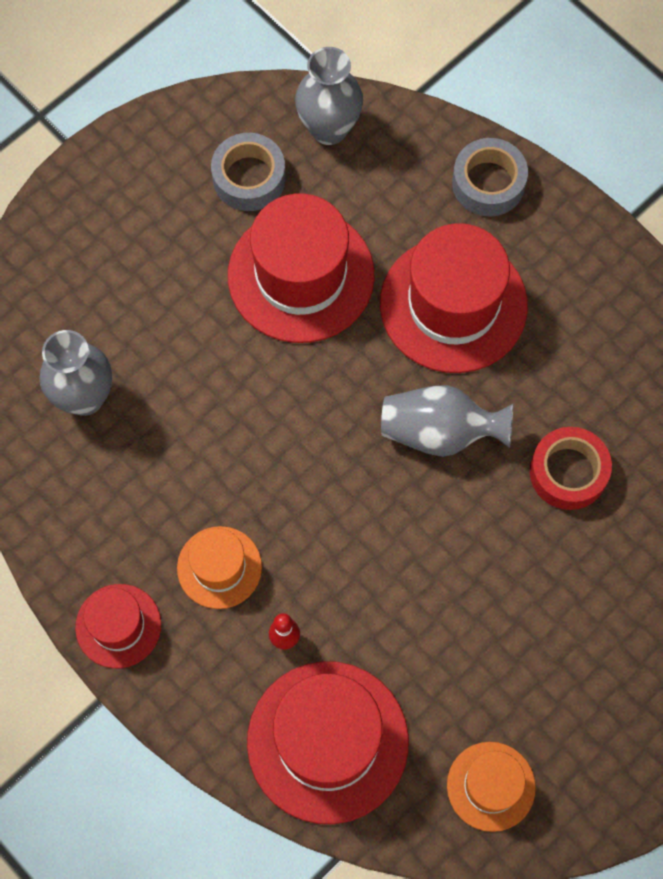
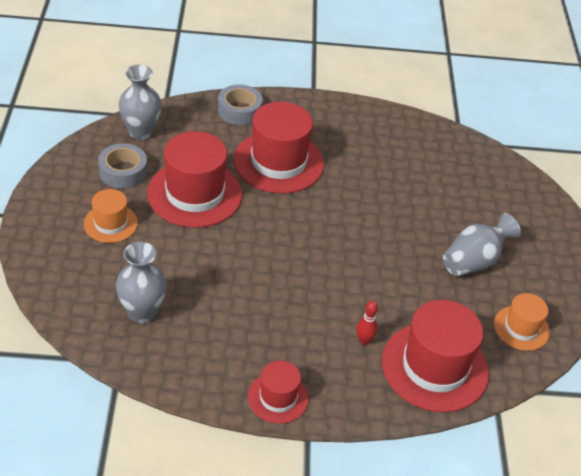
camera: 50 degrees left, 25 degrees down
(219, 567) = (297, 335): orange hat -> orange hat (110, 223)
(440, 432) = (331, 211): grey vase -> grey vase (474, 261)
(568, 472) = (402, 190): red tape -> none

